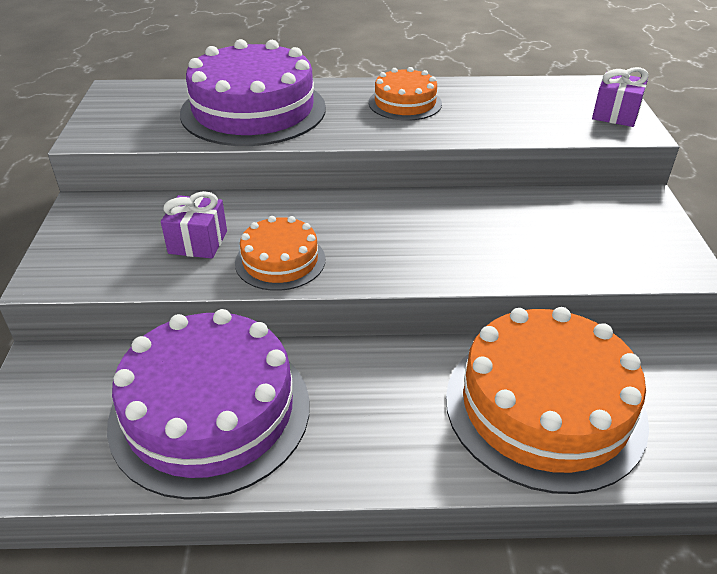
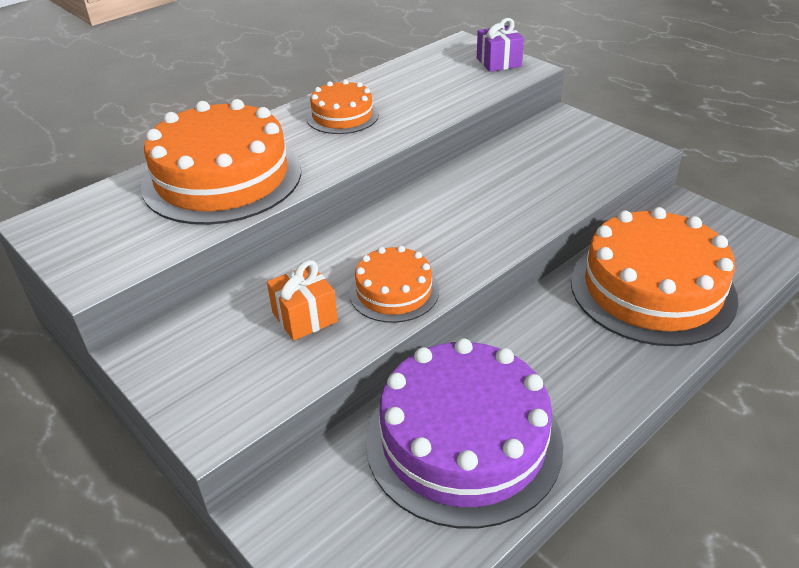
camera: 40 degrees left, 0 degrees up
(198, 242) = (304, 317): purple gift -> orange gift
(253, 110) = (222, 178): purple cake -> orange cake

